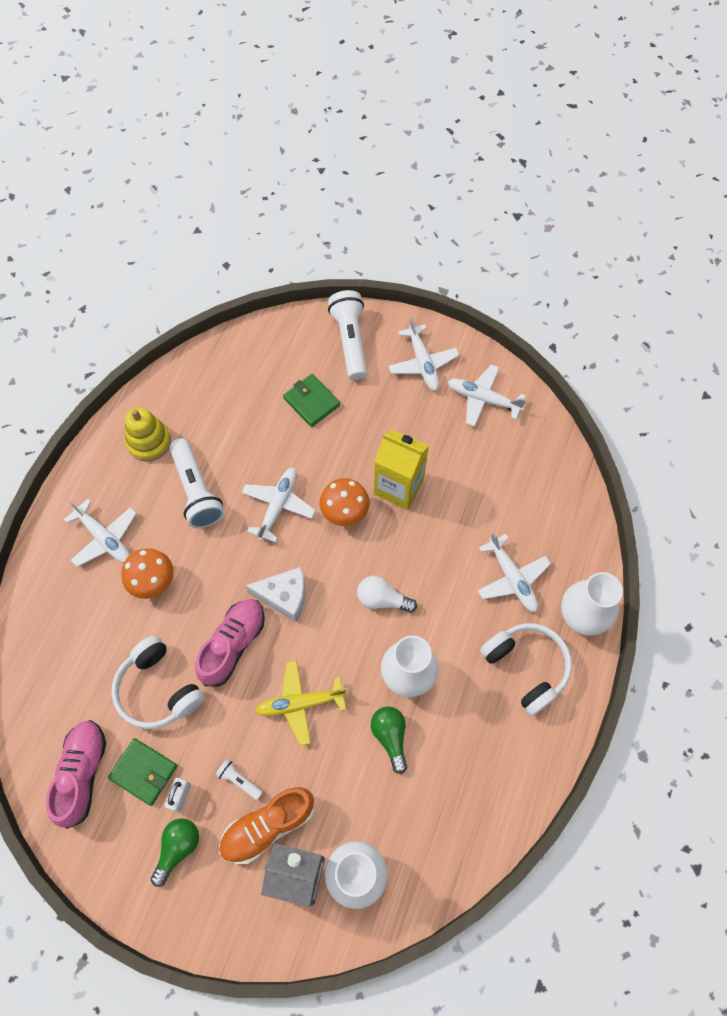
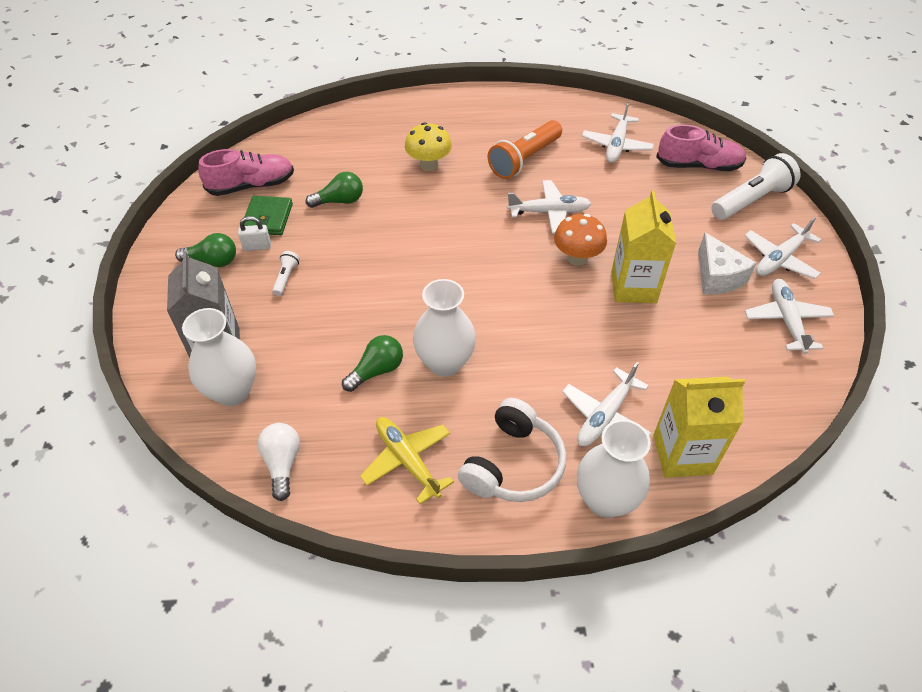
camera: 65 degrees right, 15 degrees down
(104, 538) = (447, 126): white plane -> white plane (616, 145)
(149, 442) = (546, 119): yellow stacking toy -> none
(153, 581) = (429, 165): orange mushroom -> yellow mushroom
(158, 689) = (340, 201): white headphones -> green light bulb
(196, 491) = (524, 159): white flashlight -> orange flashlight
(233, 644) = (403, 230): pink shoe -> pink shoe (698, 166)
(268, 826) = (253, 311): orange shoe -> none
(284, 597) = (467, 247): white cheese -> white cheese (717, 277)
(300, 703) = (375, 293): yellow plane -> yellow plane (407, 461)
(311, 402) = (666, 197): green wallet -> none
(382, 599) = (510, 316): white light bulb -> white light bulb (282, 463)
(566, 543) = (682, 454): none -> yellow carton

